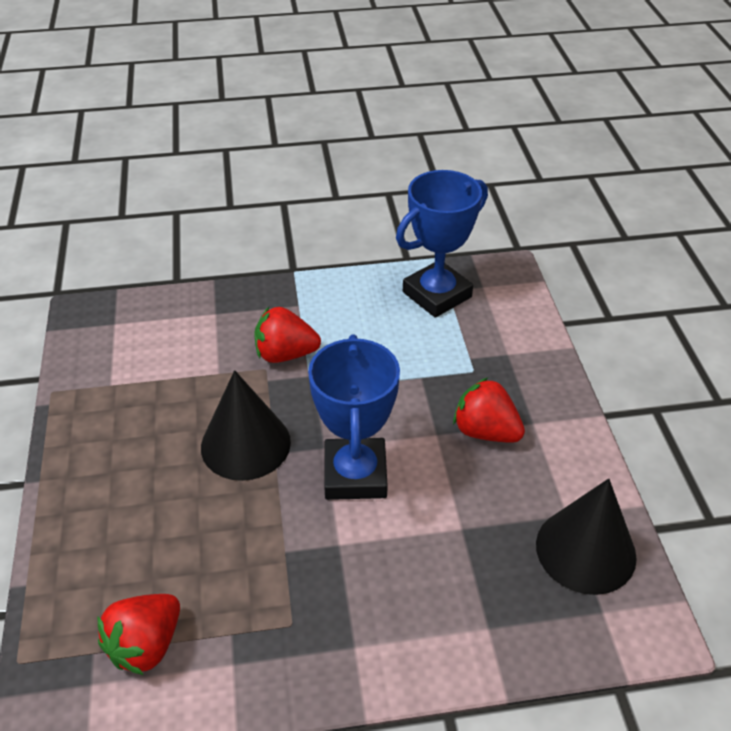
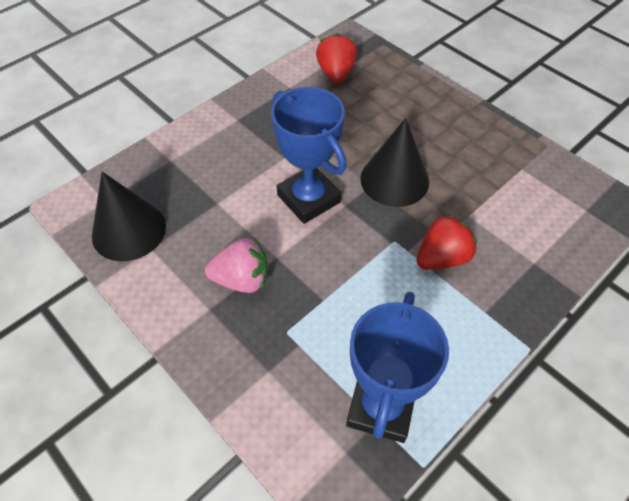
camera: 145 degrees right, 10 degrees up
(485, 431) = (242, 279): red strawberry -> pink strawberry

